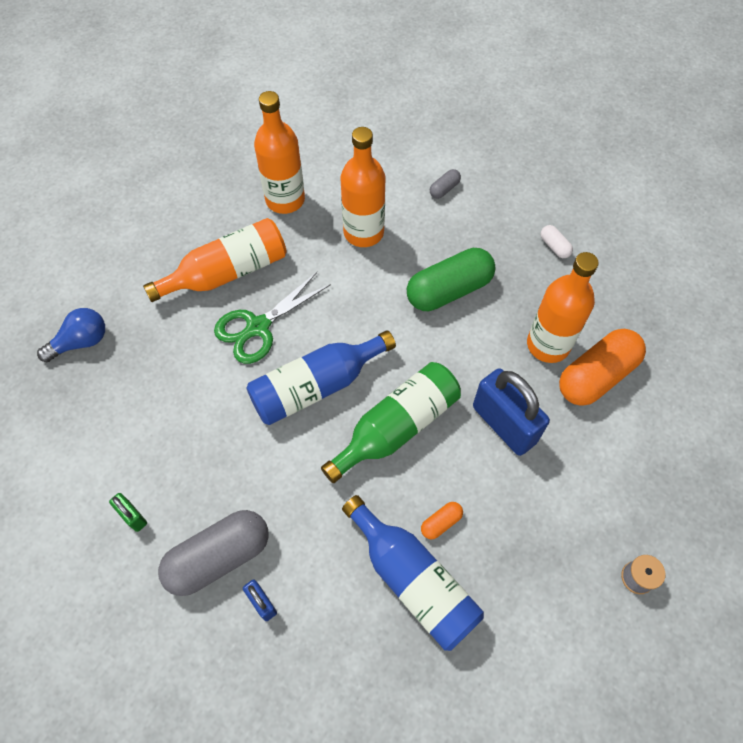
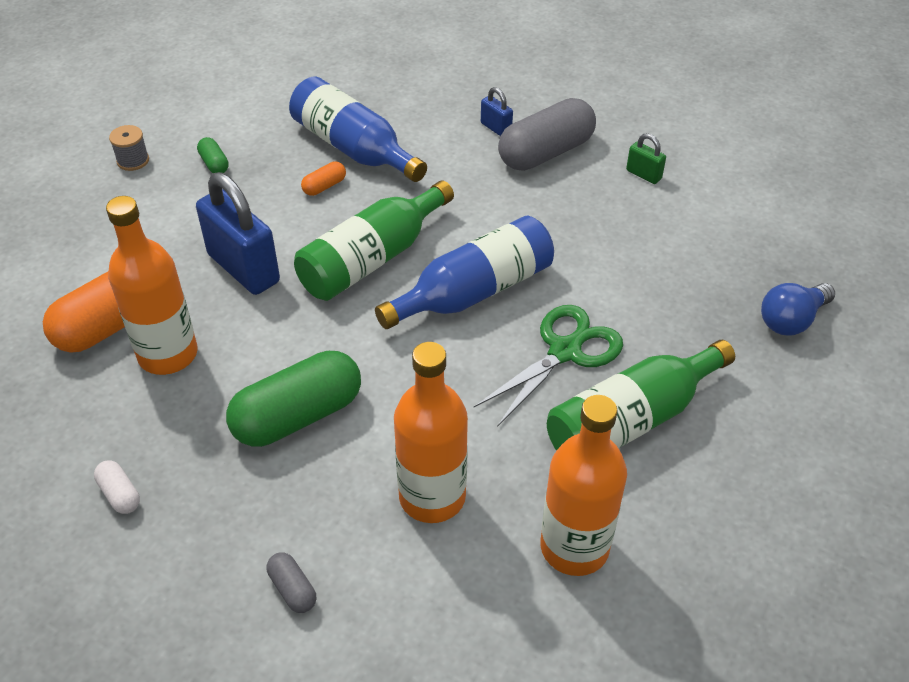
camera: 175 degrees right, 15 degrees down
(227, 272) = (631, 420): orange bottle -> green bottle
(444, 189) = (292, 589): grey capsule -> grey capsule turned 75 degrees counterclockwise
(553, 566) = (214, 164): none -> green capsule

